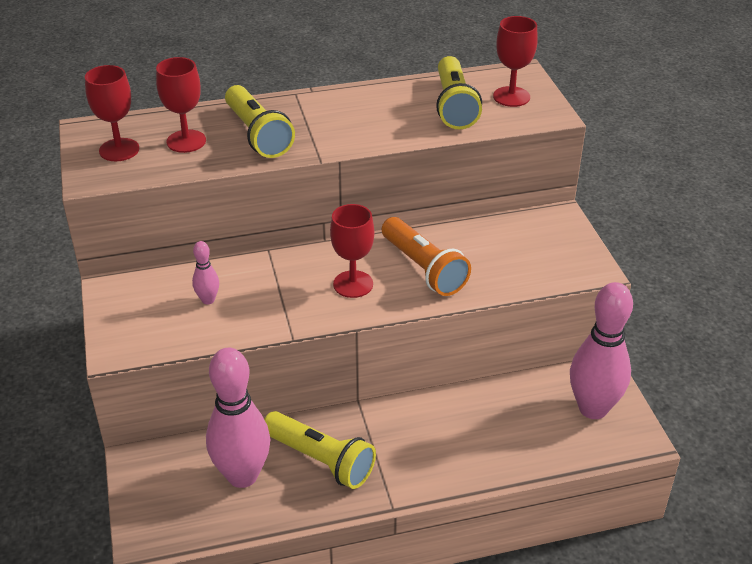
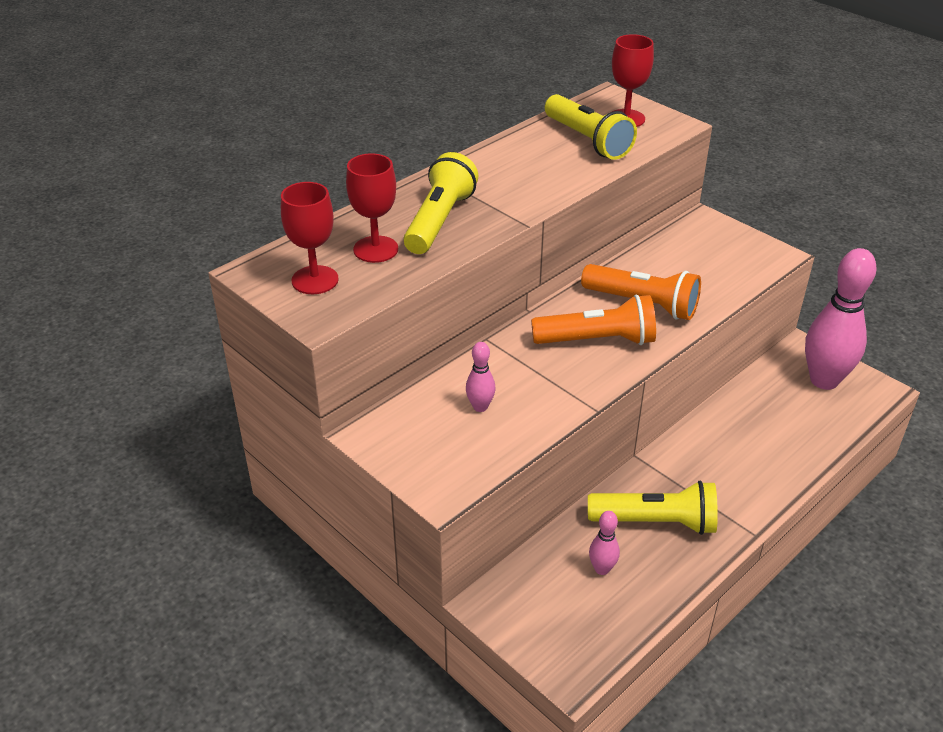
camera: 30 degrees left, 0 degrees up
(242, 475) = (602, 569): pink bowling pin -> pink bowling pin, size x0.45
(257, 135) = (439, 221): yellow flashlight -> yellow flashlight turned 105 degrees counterclockwise
(353, 284) = (597, 340): red goblet -> orange flashlight

